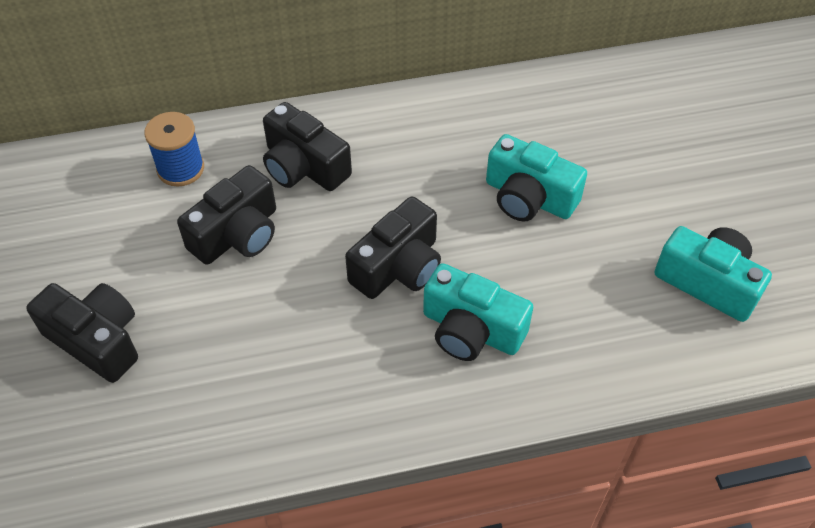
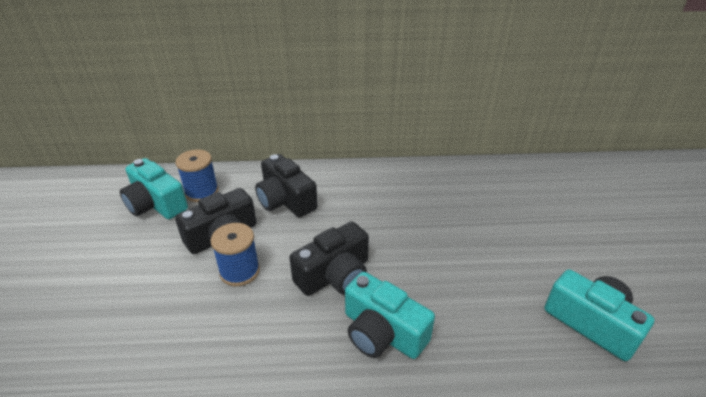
camera: 10 degrees right, 15 degrees down
(96, 340) = (90, 297): black camera -> none
(276, 279) = (240, 271): none -> blue spool
(529, 197) = (446, 239): turquoise camera -> turquoise camera (156, 204)

